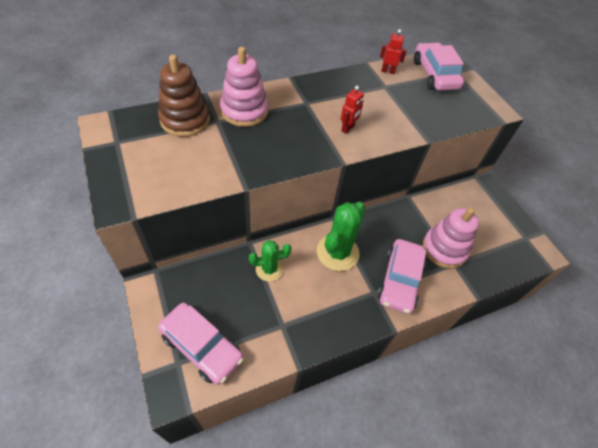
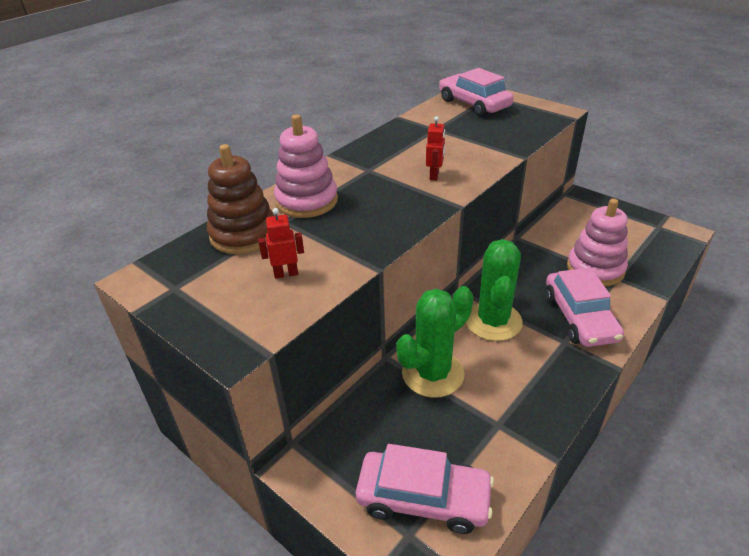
camera: 20 degrees left, 15 degrees down
(269, 269) = (433, 373): green cactus -> green cactus, size x1.62
(388, 71) = (426, 116): red robot -> red robot (286, 274)

